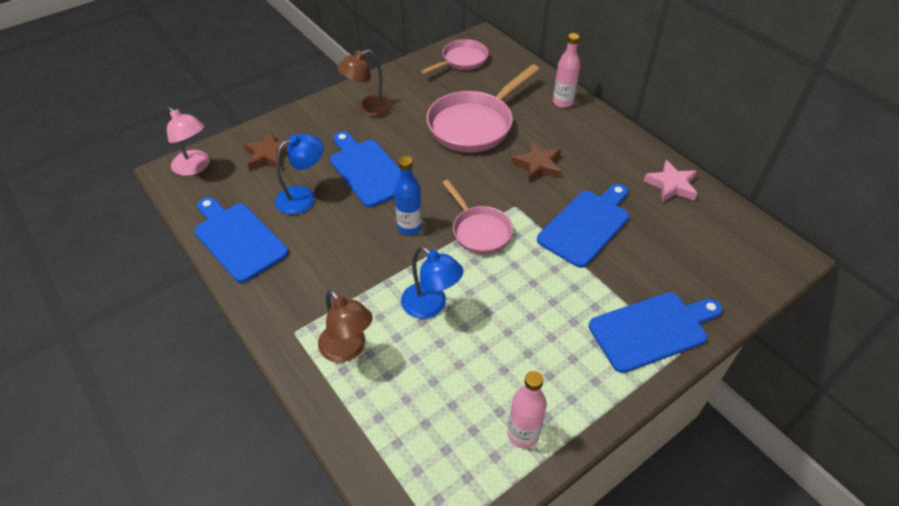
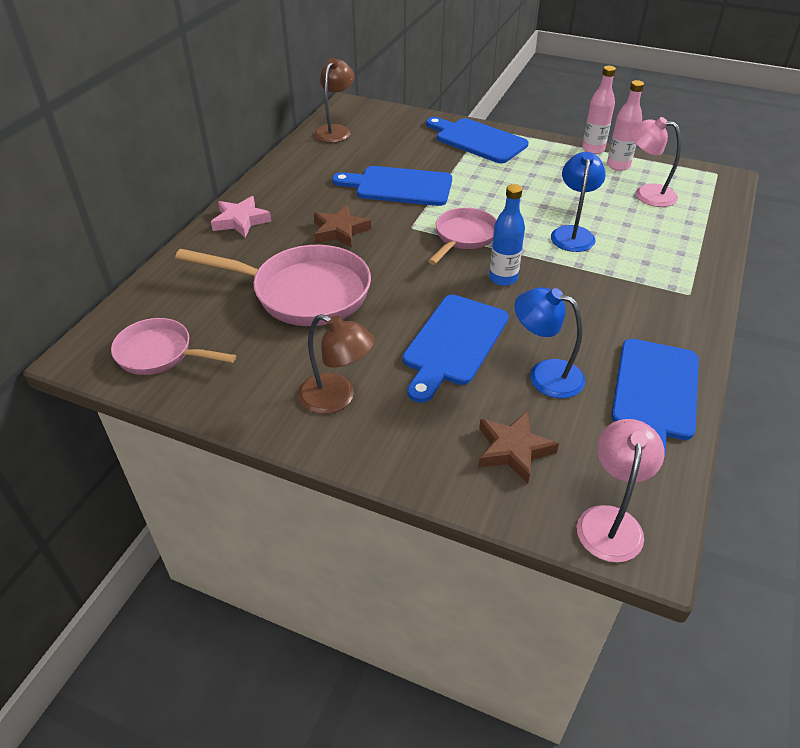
camera: 120 degrees left, 5 degrees down
(348, 349) = (663, 258): brown lamp -> brown lamp (335, 130)
(450, 417) = (646, 194): none -> pink lamp
(563, 102) = (212, 244): pink bottle -> pink bottle (593, 149)
(671, 185) = (307, 159): pink star -> pink star (241, 221)

